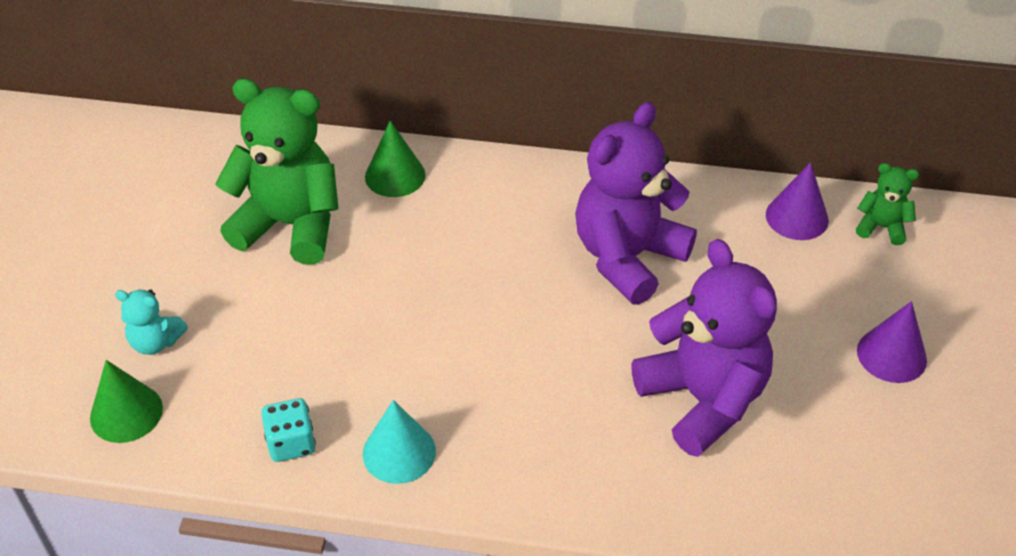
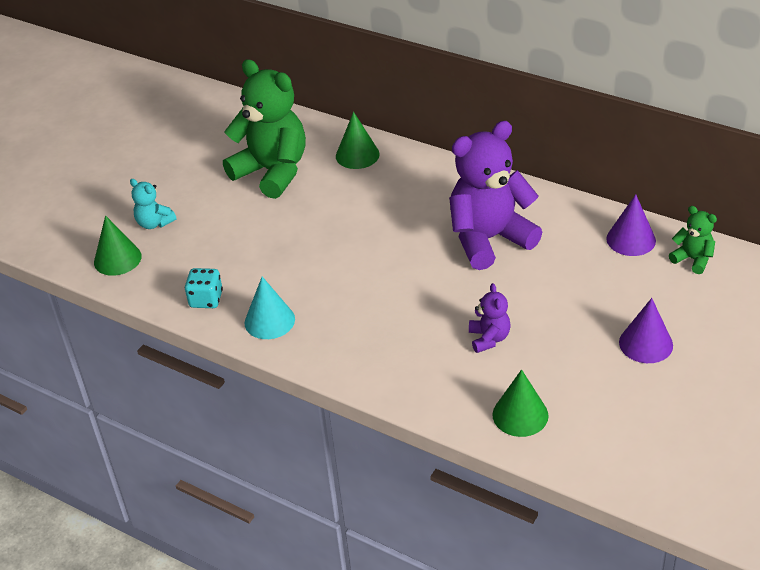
camera: 25 degrees right, 5 degrees down
(702, 399) = (489, 338): purple teddy bear -> purple teddy bear, size x0.46
(799, 499) = (520, 415): none -> green cone

